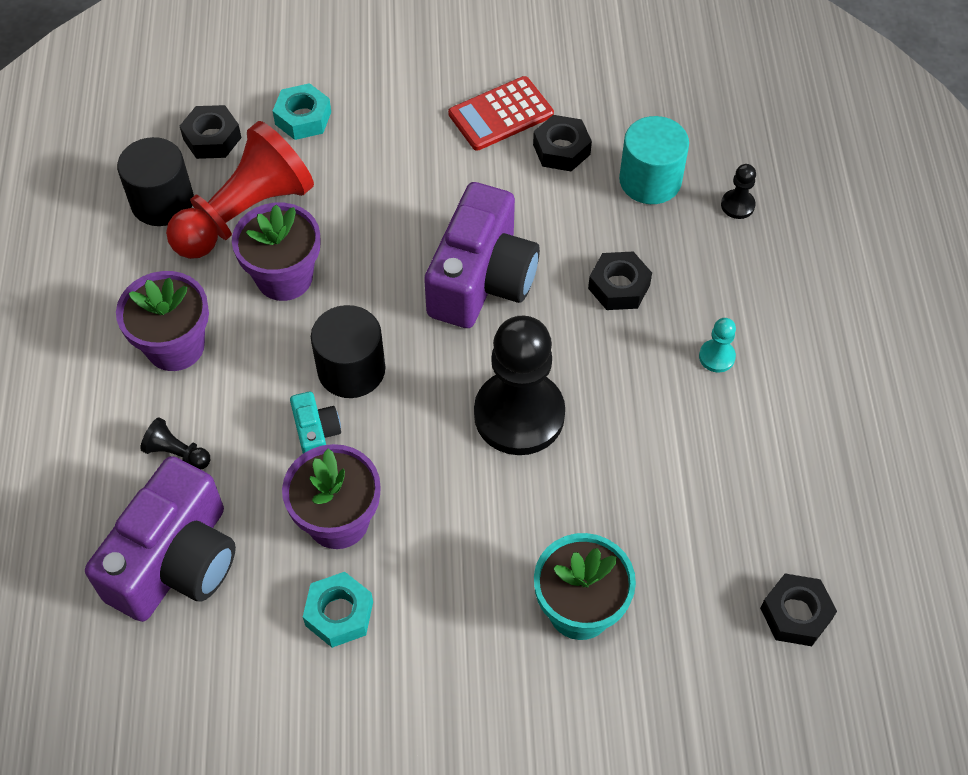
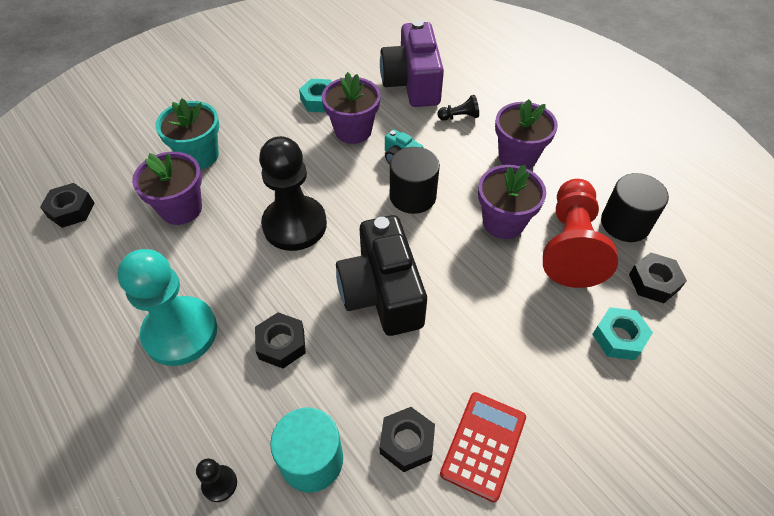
camera: 145 degrees right, 5 degrees down
(482, 279) = (382, 292): purple camera -> black camera
(646, 525) = (181, 209): none -> purple flower pot
(716, 357) = (180, 332): turquoise pawn -> turquoise pawn, size x2.46

